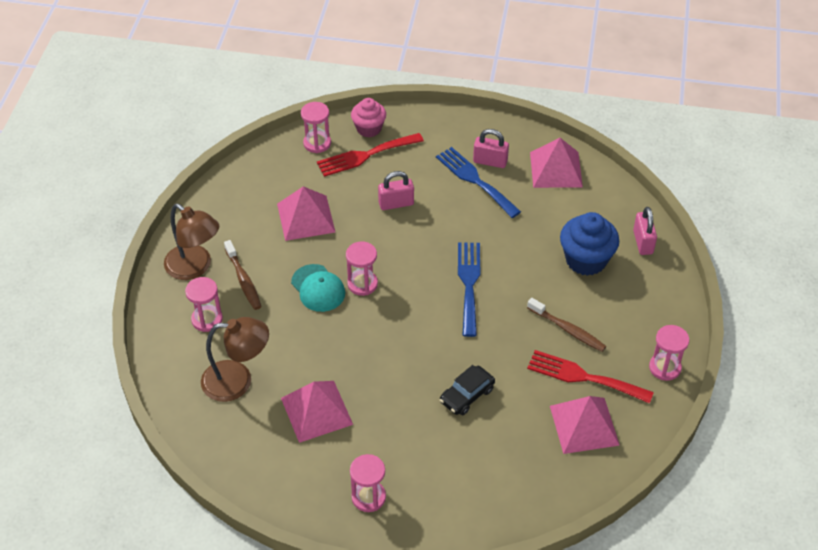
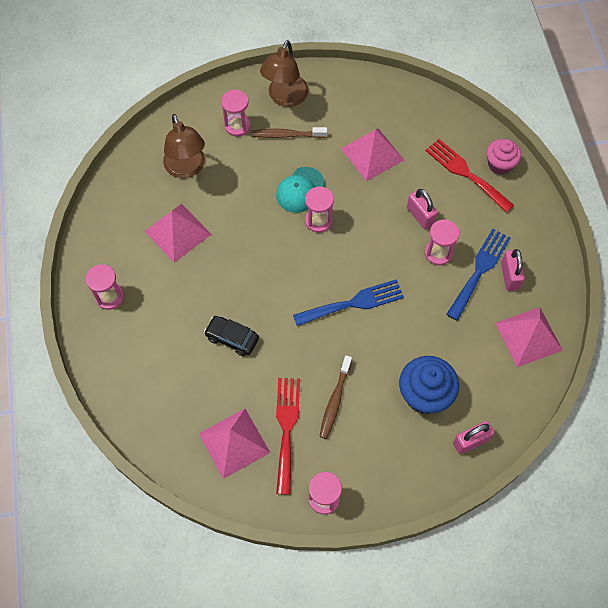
camera: 70 degrees right, 15 degrees up
(243, 280) = (286, 135): brown toothbrush -> brown toothbrush turned 45 degrees clockwise
(317, 143) = (461, 132): pink hourglass -> pink hourglass (438, 253)

